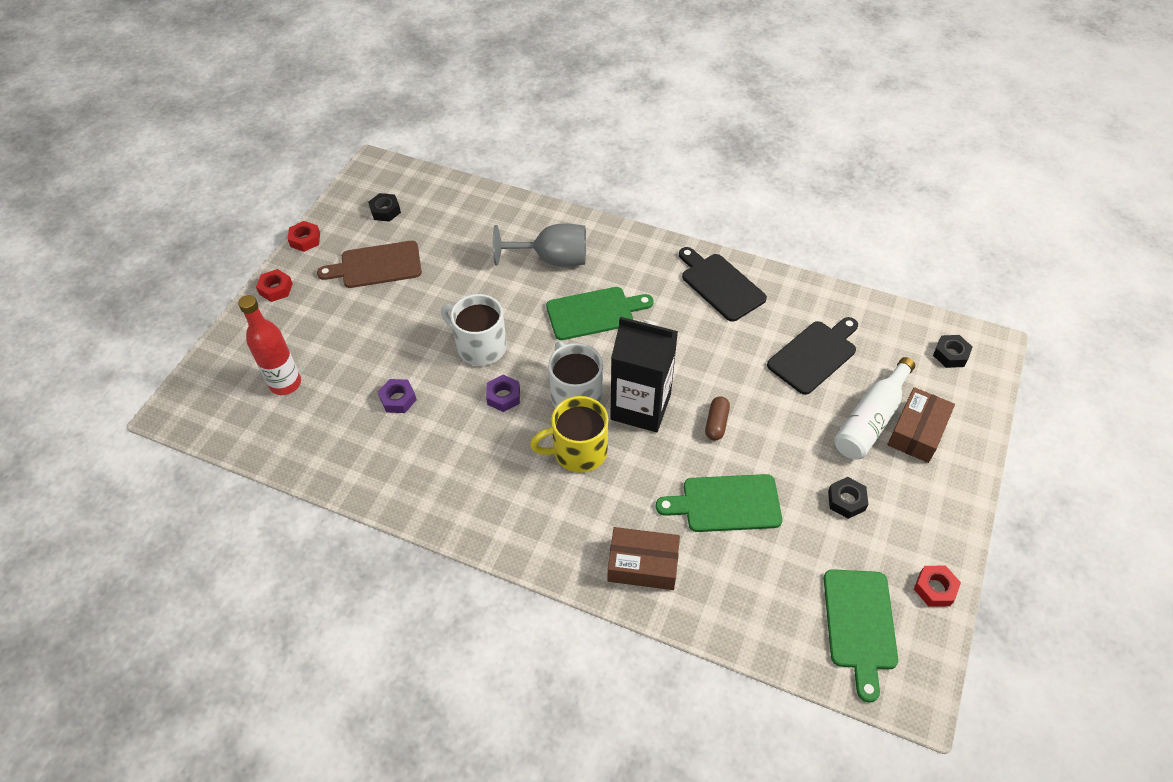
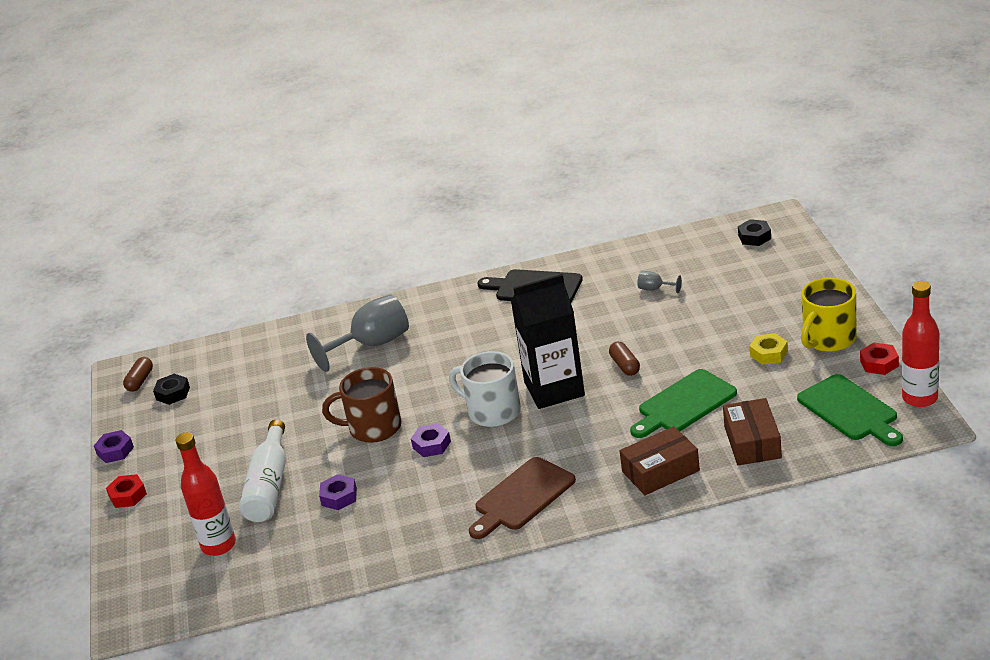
camera: 30 degrees left, 20 degrees down
(305, 240) = (115, 451): red nut -> purple nut
(376, 183) = (140, 381): none -> brown capsule
(377, 265) = (210, 430): brown cutting board -> brown cutting board (522, 497)
(480, 346) = (373, 428): white mug -> brown mug
(578, 451) = (534, 440): yellow mug -> yellow mug (828, 339)
(594, 313) = (448, 357): green cutting board -> none
(814, 355) = (655, 289): black cutting board -> grey goblet
(846, 500) = (769, 353): black nut -> yellow nut
(871, 419) = (737, 302): white bottle -> white bottle (269, 485)
(917, 432) = (777, 290): brown box -> brown box (752, 442)
(936, 661) = (920, 398): none -> red bottle

